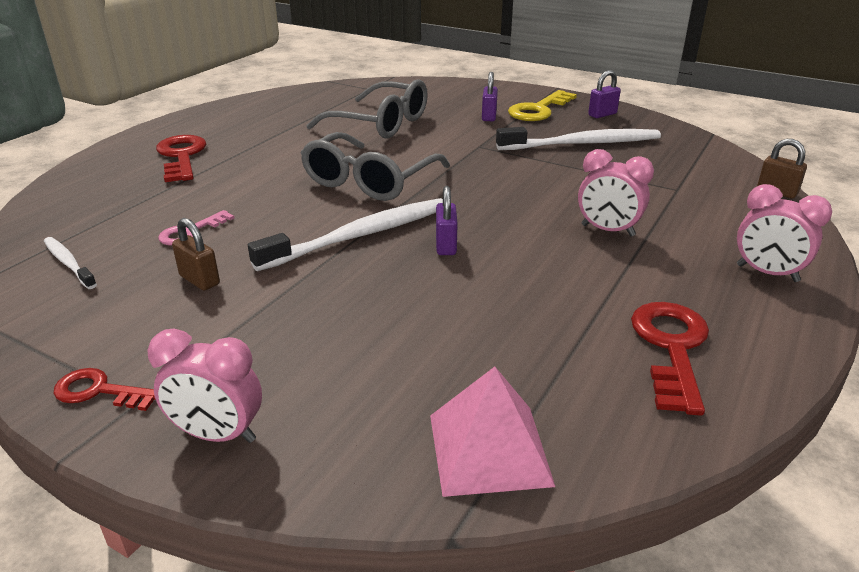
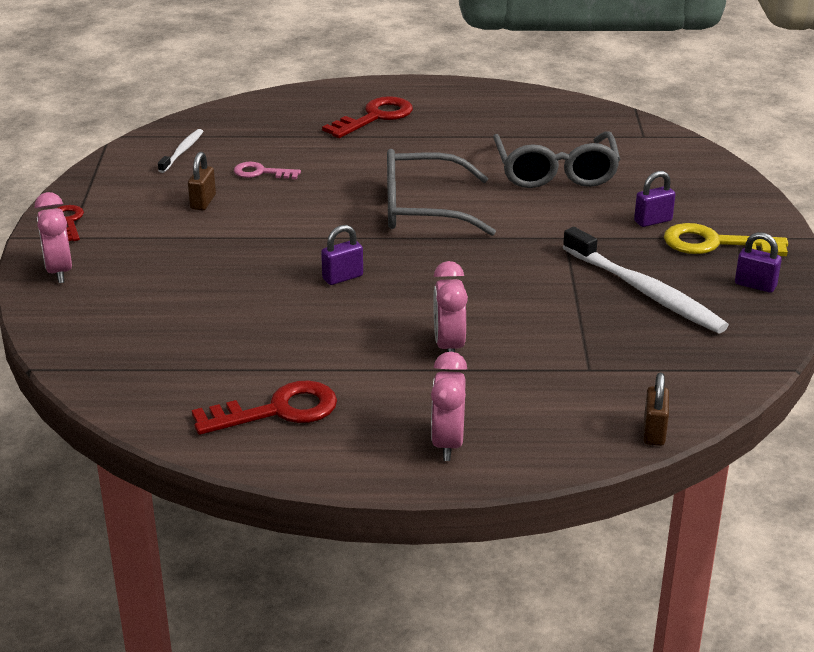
camera: 60 degrees right, 0 degrees up
(359, 236) = (321, 237): white toothbrush -> none
(489, 449) = (108, 361): pink pyramid -> none

